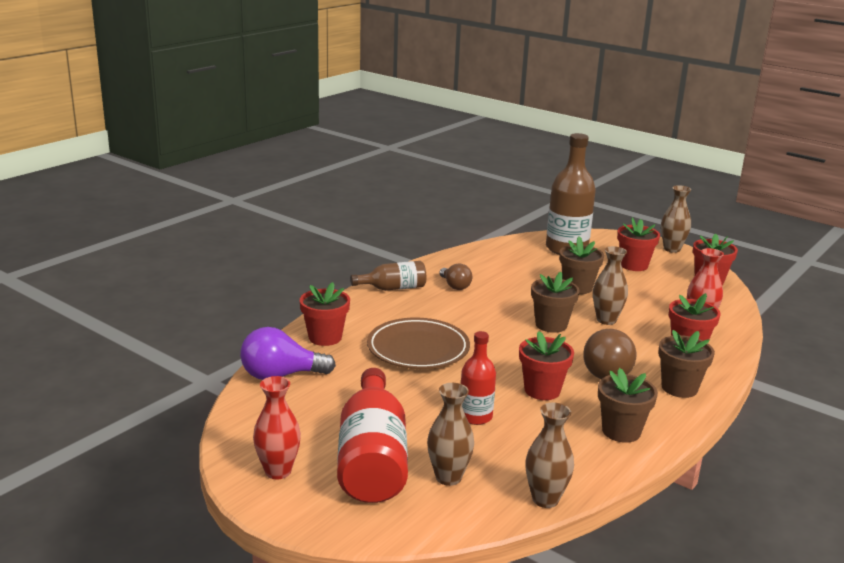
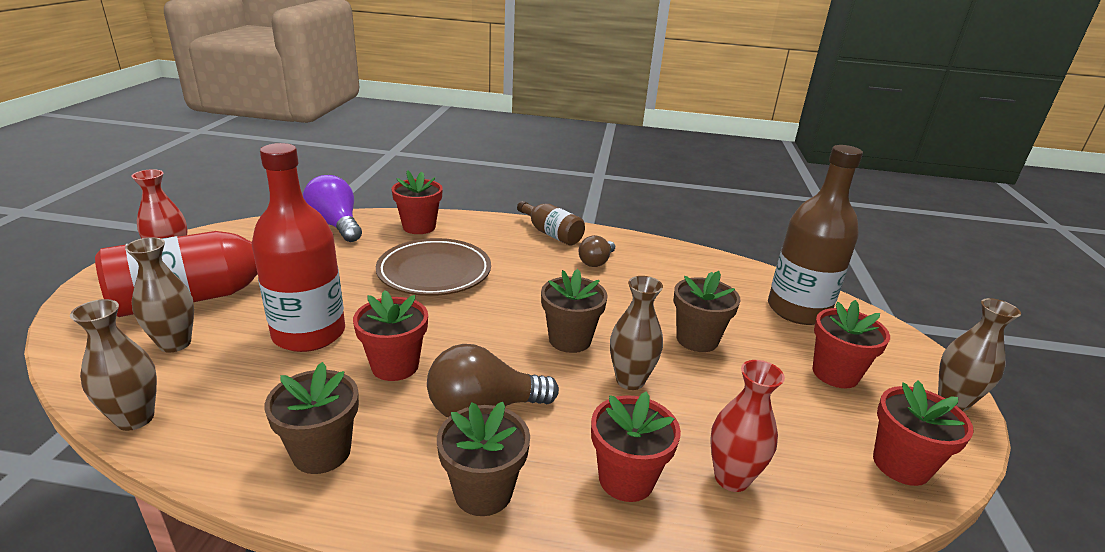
camera: 60 degrees right, 5 degrees up
(475, 416) = (309, 333): red bottle -> red bottle, size x1.78

